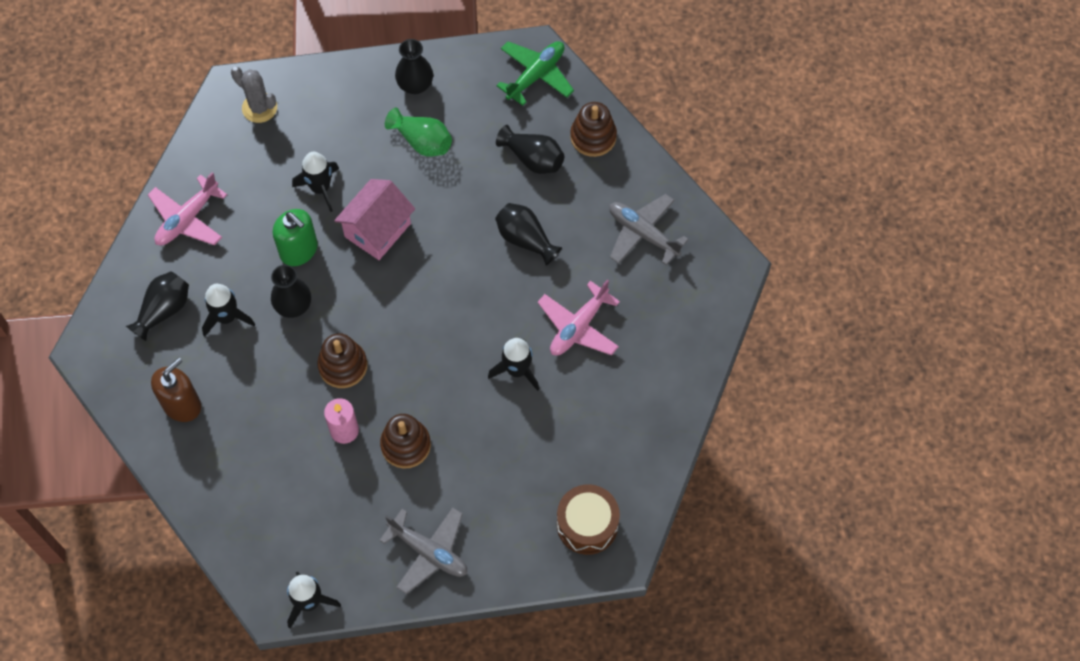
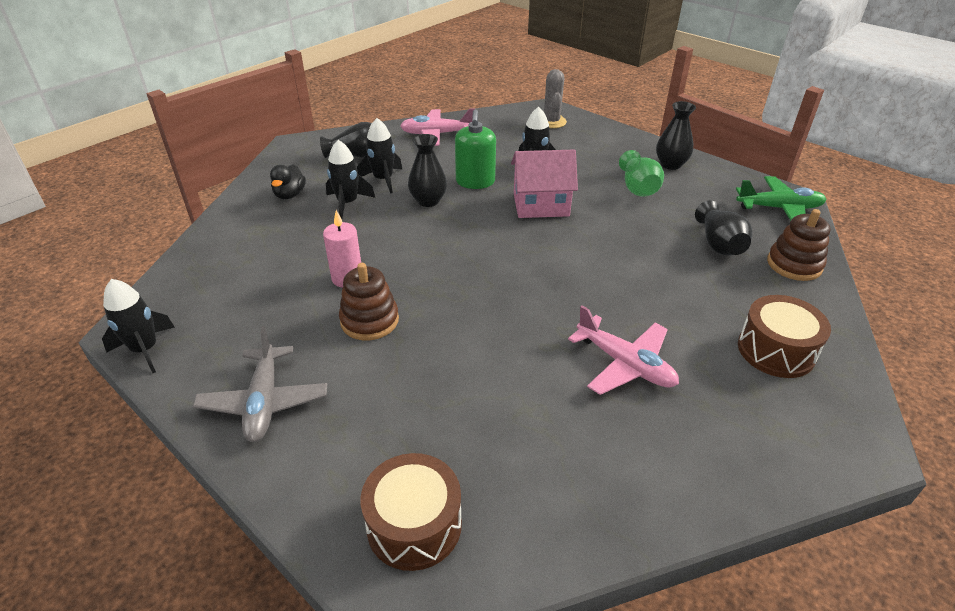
camera: 50 degrees right, 25 degrees down
(182, 404) = (290, 195): brown soap dispenser -> black duck
(343, 366) = (406, 247): brown stacking toy -> none
(517, 370) = (526, 348): black rocket -> black rocket (347, 203)
(525, 239) = (650, 280): black vase -> none
(578, 326) = (625, 364): pink plane -> pink plane turned 135 degrees counterclockwise
(643, 233) = (776, 350): grey plane -> brown drum

